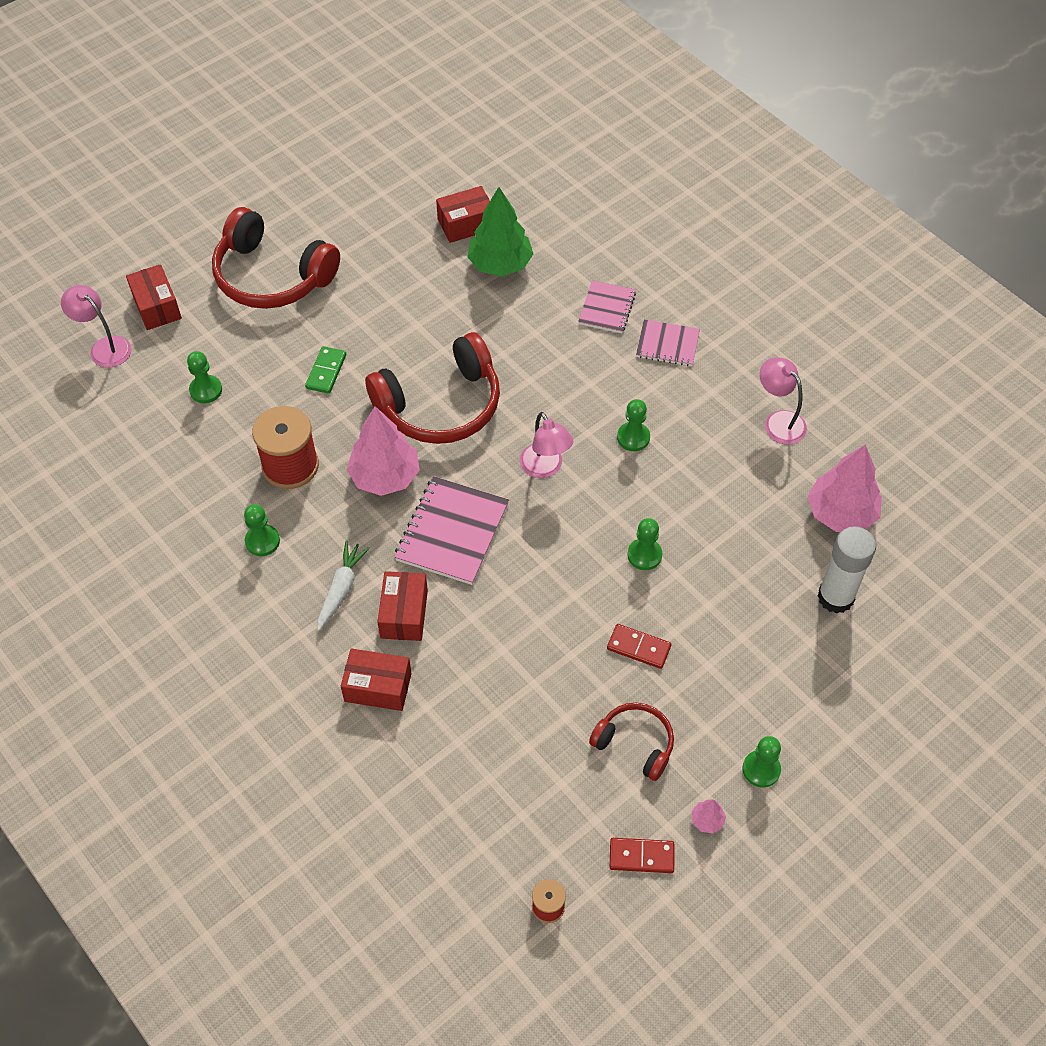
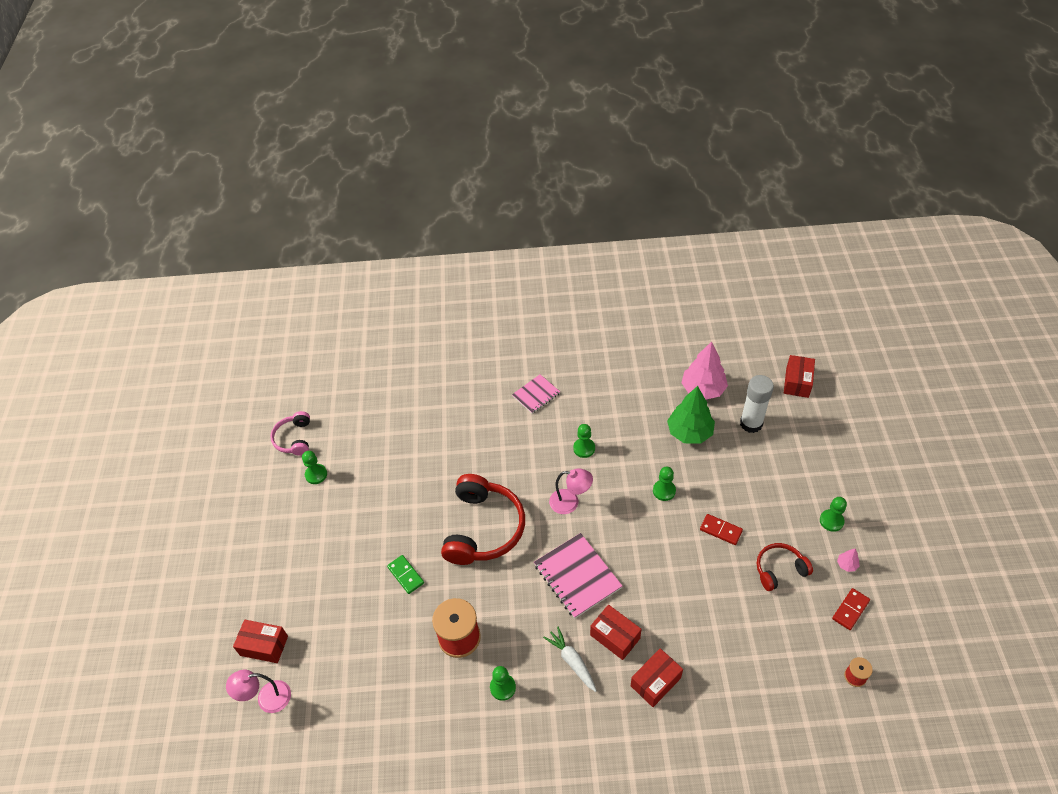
camera: 50 degrees left, 5 degrees down
(206, 390) = (358, 654): green pawn -> green pawn (316, 474)
(272, 276) = (304, 562): red headphones -> none
(385, 476) = (510, 589): pink tree -> none
(409, 168) = (294, 439): none -> pink headphones
(466, 224) = (365, 436): red box -> red box (797, 382)
(500, 264) = (410, 437): green tree -> green tree (689, 432)
(607, 308) = (487, 406): pink notebook -> none
(638, 648) = (720, 530): red domino -> red domino turned 60 degrees clockwise
(778, 421) = (626, 378): pink lamp -> none

